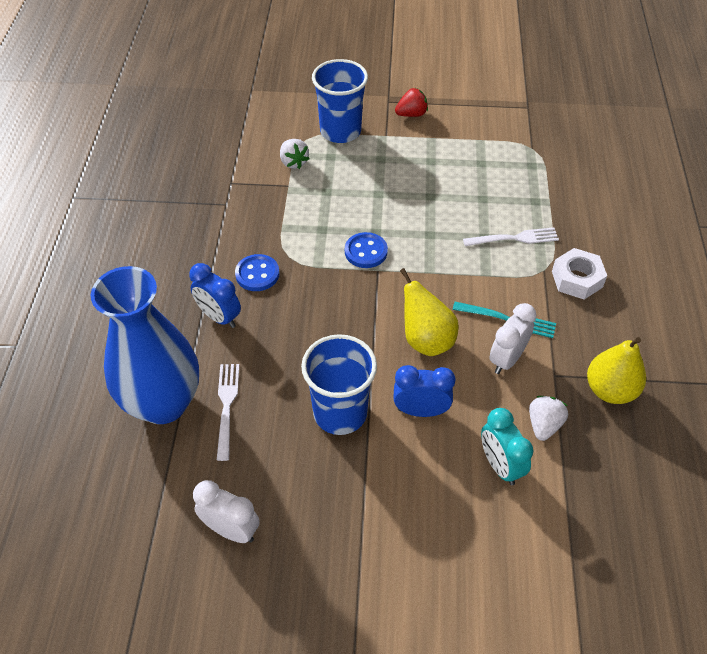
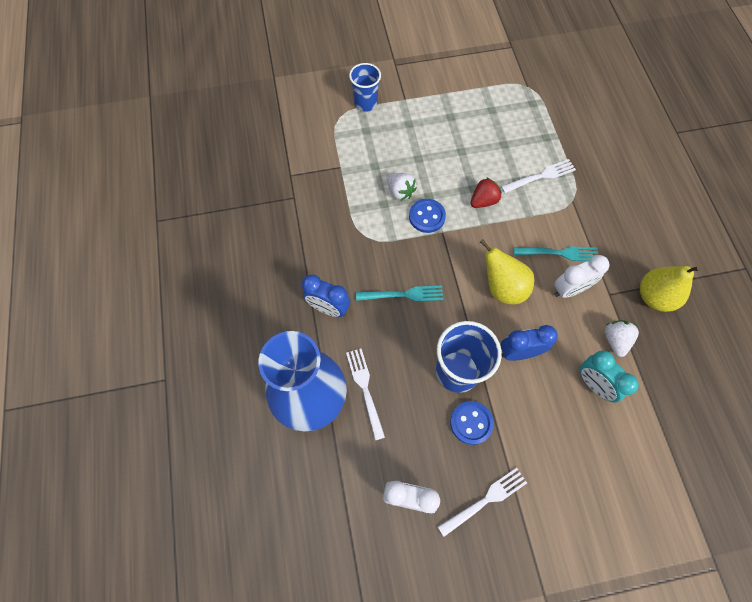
camera: 15 degrees left, 15 degrees up
(257, 274) = (345, 259): blue button -> blue button (471, 423)
(293, 162) = (337, 143): white strawberry -> white strawberry (400, 192)
(308, 322) = (403, 294): none -> turquoise fork
(320, 556) = (485, 500): none -> white fork
(340, 131) = (365, 103): blue cup -> blue cup, size x0.65
(411, 114) = (419, 73): red strawberry -> red strawberry (483, 201)
(507, 359) = (569, 289): white clock -> white clock turned 135 degrees counterclockwise
(577, 279) = (600, 203): white nut -> none

